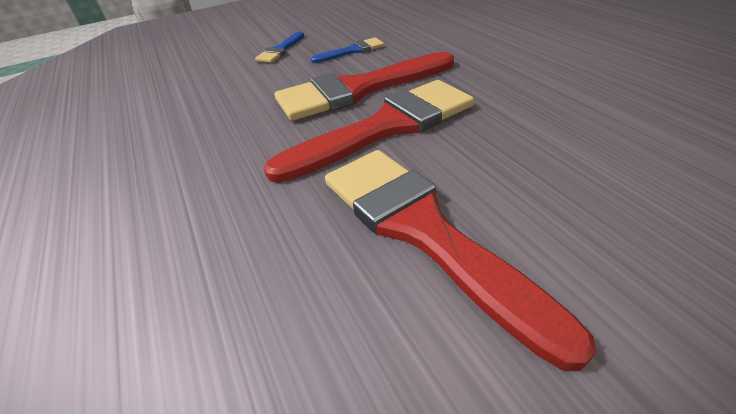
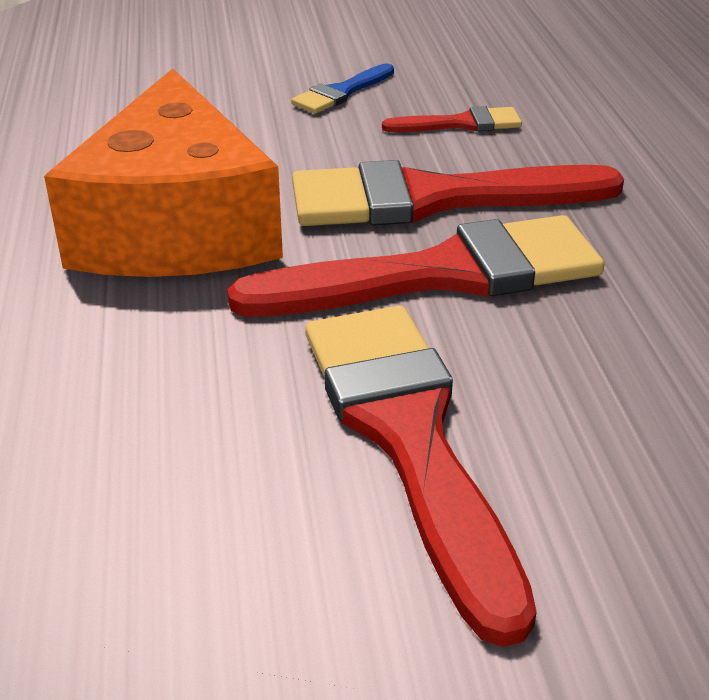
camera: 15 degrees right, 5 degrees down
(214, 140) = (176, 227): none -> orange cheese
(352, 51) = (461, 124): blue brush -> red brush

